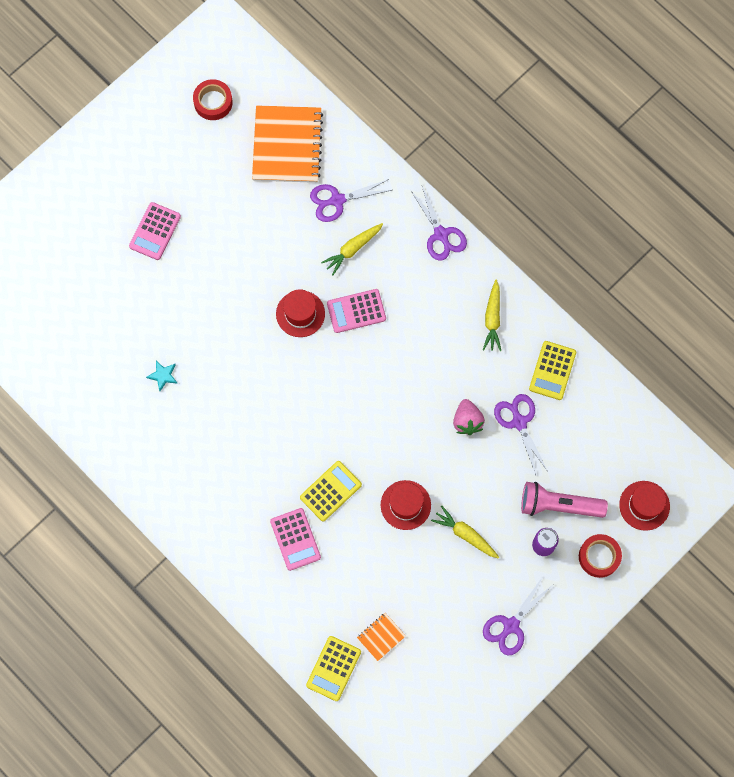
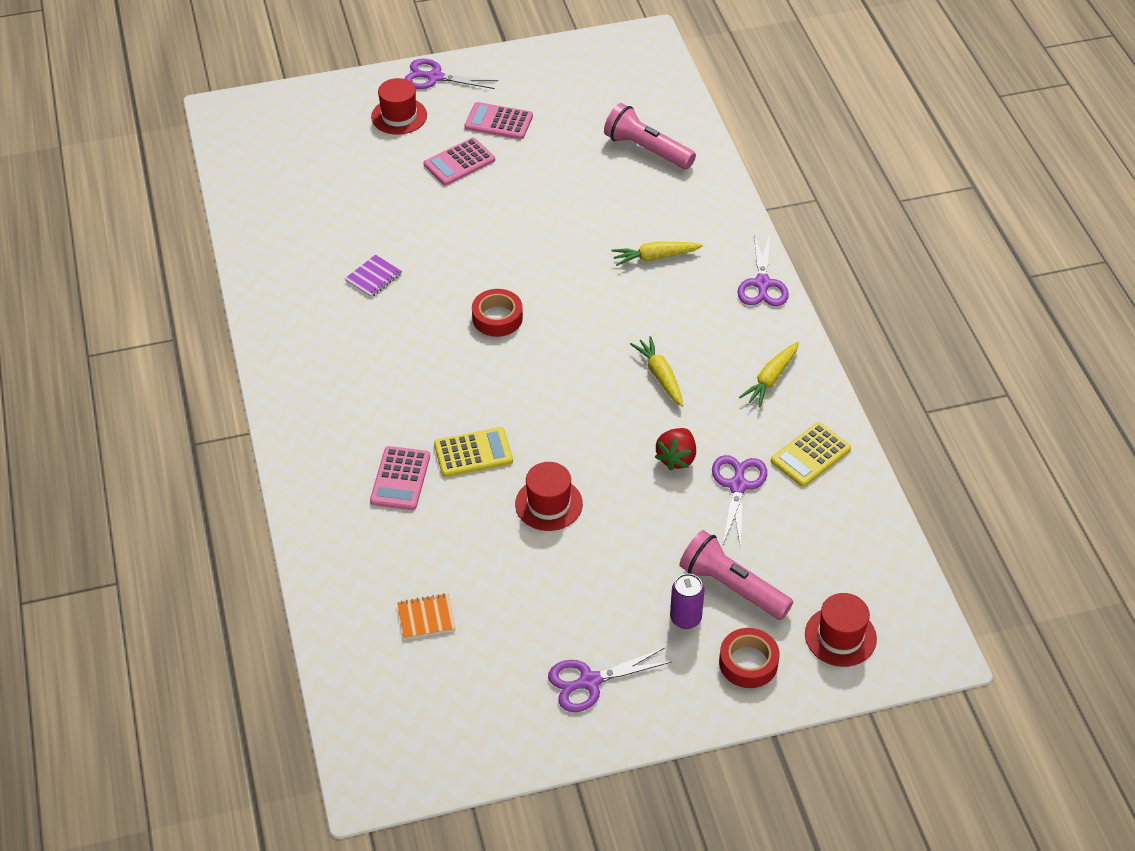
camera: 30 degrees right, 25 degrees down
(163, 376) = (373, 277): turquoise star -> purple notebook
(213, 102) = (596, 90): red tape -> red tape (497, 318)
(287, 145) = (647, 150): orange notebook -> pink flashlight
(300, 313) = (558, 287): red hat -> red hat (399, 116)
(333, 668) = (348, 622): yellow calculator -> none
(337, 200) = (668, 212): purple scissors -> purple scissors (435, 77)
(356, 311) = (620, 309): pink calculator -> pink calculator (498, 122)
(465, 534) = (598, 564): yellow carrot -> yellow carrot (660, 376)
(467, 421) = (676, 458): pink strawberry -> red strawberry

